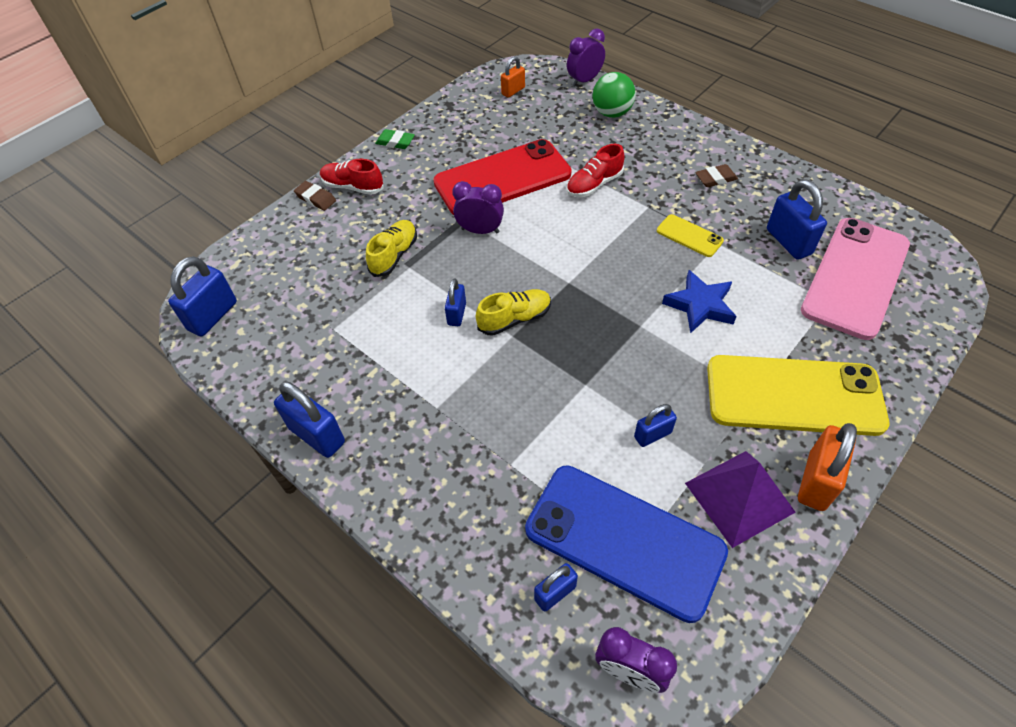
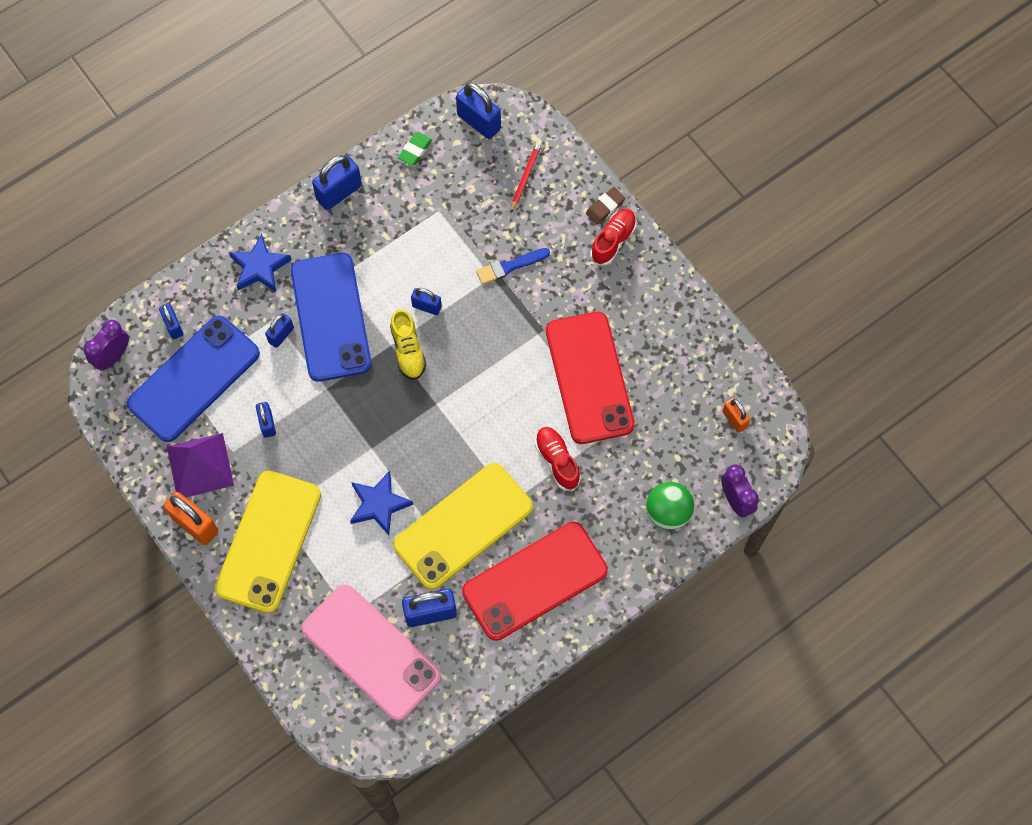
camera: 100 degrees right, 15 degrees up
(284, 263) = (525, 177): none -> red pencil
(394, 255) = (510, 266): yellow shoe -> blue brush
(395, 142) = (673, 287): green eraser -> green eraser (415, 150)
(439, 502) = (259, 267): none -> blue star
(480, 230) = (521, 343): purple clock -> none
(492, 403) = (330, 317): none -> blue phone
(531, 450) = (281, 335): none -> blue padlock
(689, 236) = (463, 526): yellow phone -> yellow phone, size x2.25
(715, 178) = (534, 581): brown eraser -> red phone

